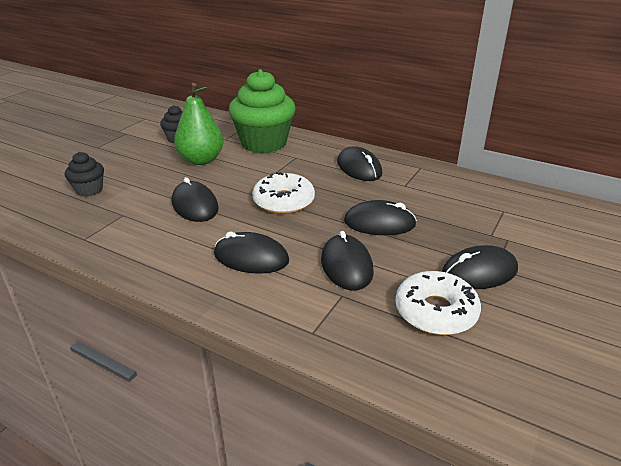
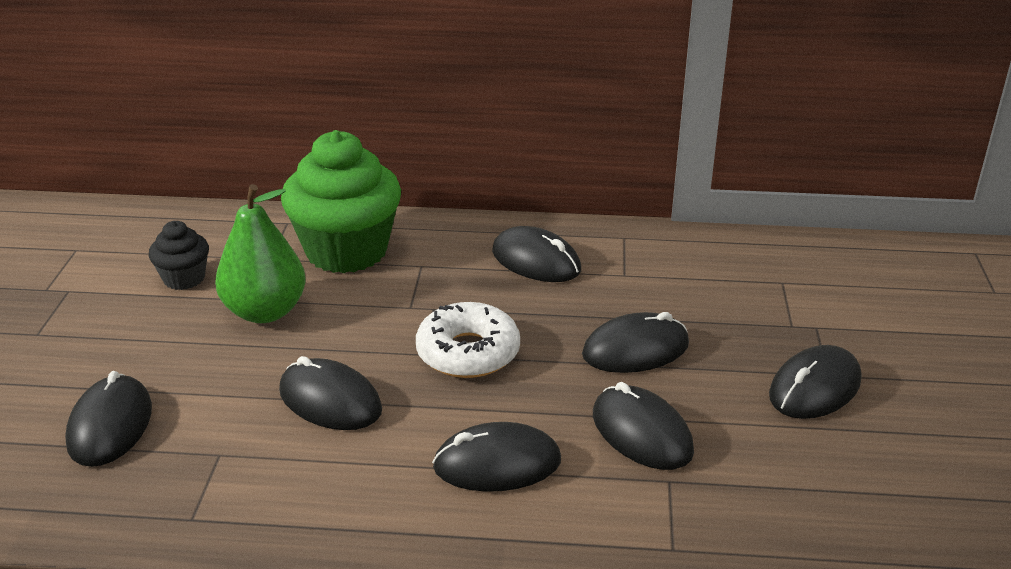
camera: 25 degrees left, 0 degrees up
(89, 190) = (110, 425): black cupcake -> black mouse
(435, 312) = (802, 464): white donut -> none

